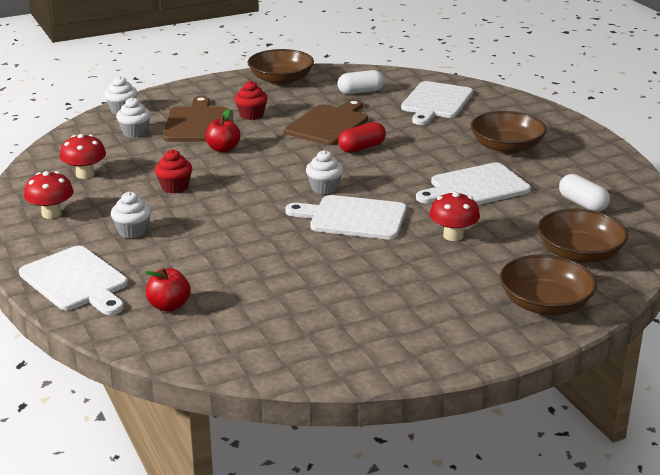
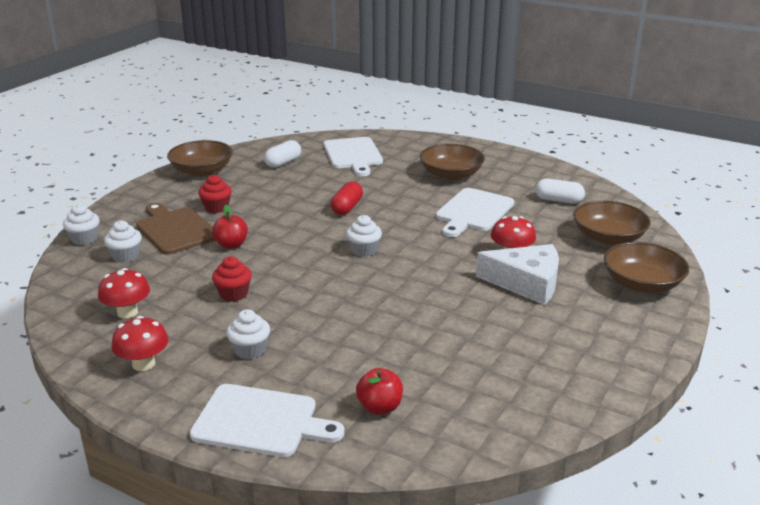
camera: 35 degrees left, 0 degrees up
(329, 124) = (294, 196): brown cutting board -> none
(353, 218) = (421, 267): white cutting board -> none
(430, 263) = (526, 283): none -> white cheese

